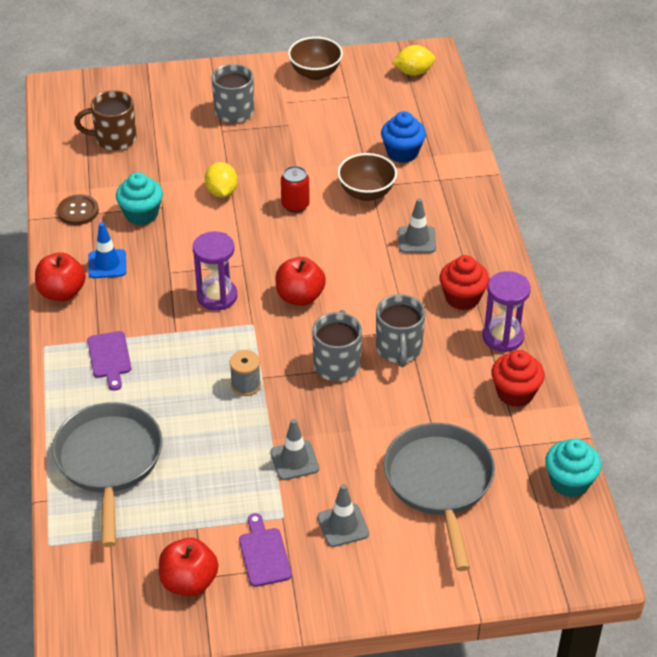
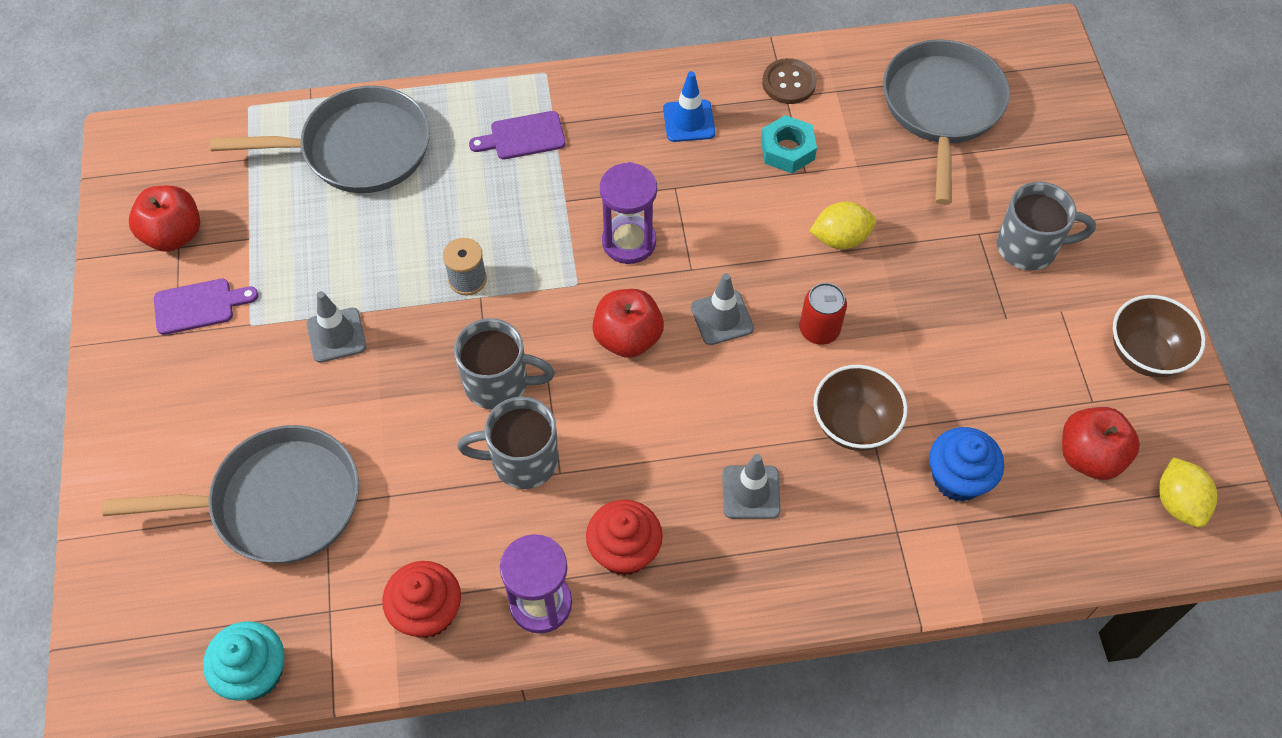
camera: 90 degrees right, 15 degrees up
(62, 292) = (637, 81): red apple -> red apple (1089, 456)
(114, 139) = (942, 109): brown mug -> grey pan
(141, 214) = (787, 150): turquoise cupcake -> turquoise nut
(343, 525) = (226, 388): grey traffic cone -> grey traffic cone (722, 318)

